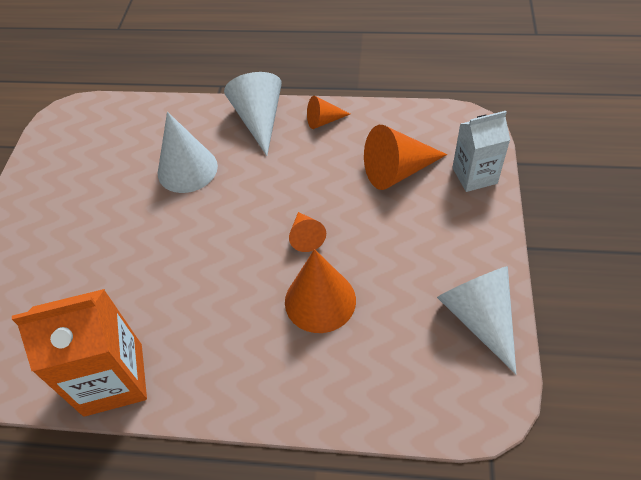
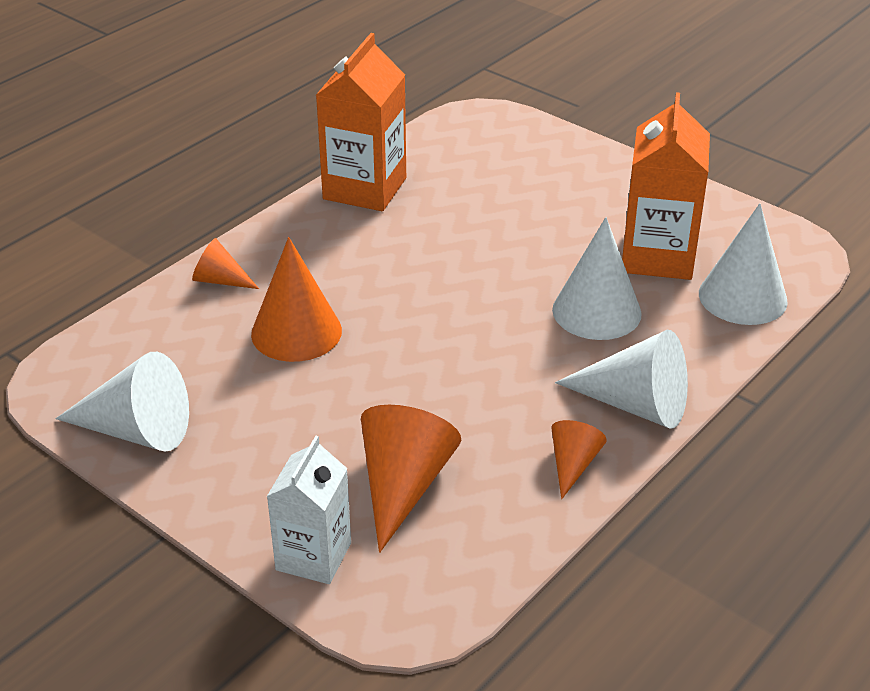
camera: 120 degrees right, 15 degrees down
(109, 169) = (657, 256): none -> orange carton
(131, 119) = (742, 297): none -> white cone
(306, 236) = (389, 358): orange cone -> orange cone (220, 280)

